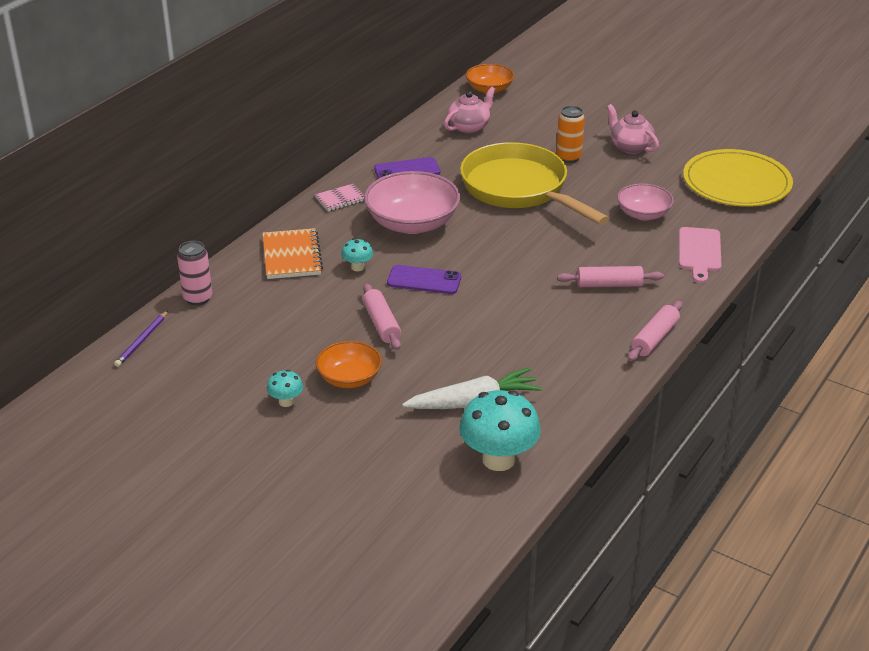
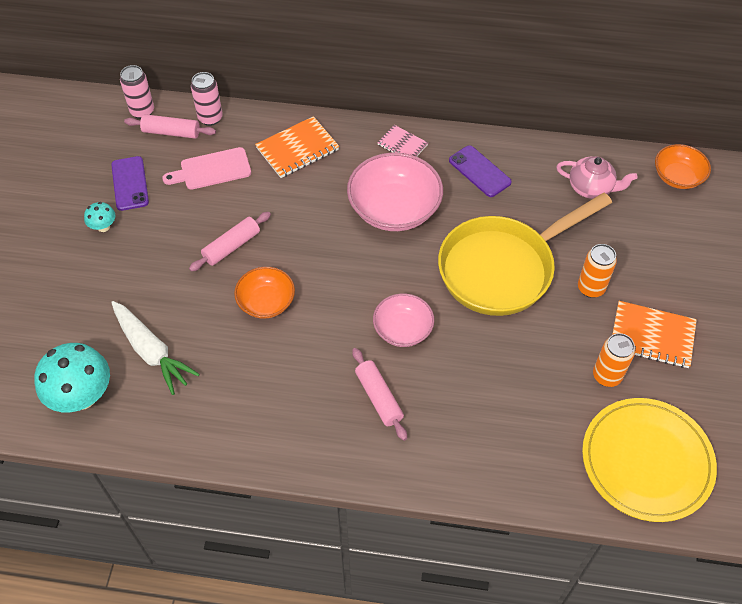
camera: 65 degrees right, 20 degrees up
(142, 341) = (142, 111): purple pencil -> pink can
(349, 378) = (149, 254): orange bowl -> orange bowl (266, 302)
(357, 267) = (305, 198): turquoise mushroom -> none
(424, 280) = (310, 251): purple phone -> purple phone (130, 183)
(519, 189) = (503, 268): yellow pan -> yellow pan turned 150 degrees counterclockwise
(630, 147) = (652, 336): pink teapot -> orange notebook
(643, 214) = (524, 388): pink bowl -> pink bowl (403, 329)
(654, 176) = (606, 376): none -> orange can
(654, 338) = (308, 464): pink rolling pin -> pink rolling pin (171, 132)
(699, 252) = (482, 462): pink cutting board -> pink cutting board (212, 169)

